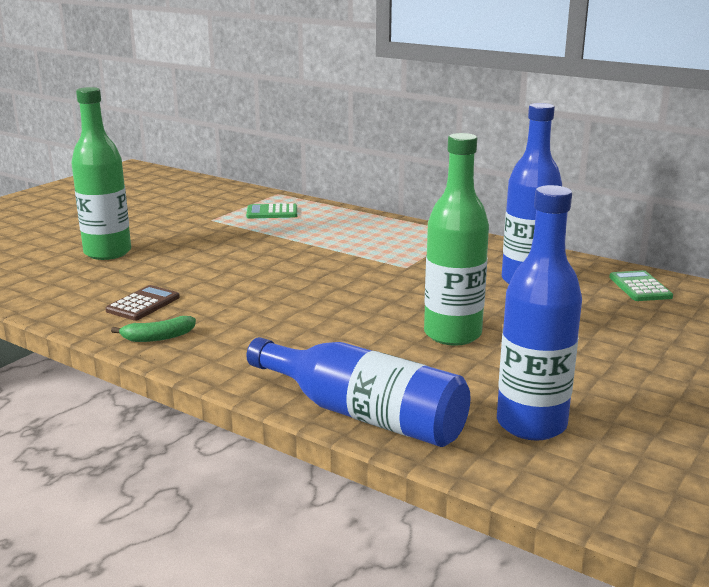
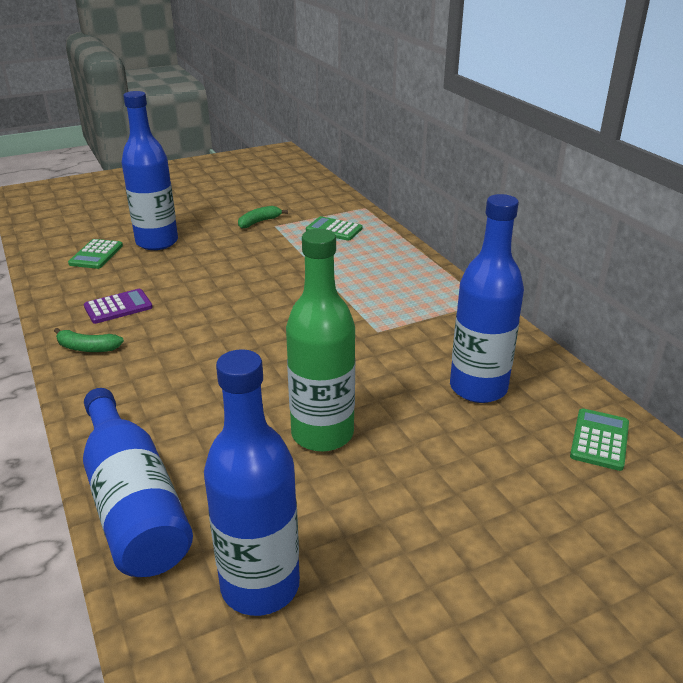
camera: 30 degrees right, 10 degrees up
(54, 274) = (96, 255): none -> green calculator
(107, 252) = (157, 242): green bottle -> blue bottle
(143, 304) = (118, 307): brown calculator -> purple calculator
(192, 220) = (259, 222): none -> green banana

